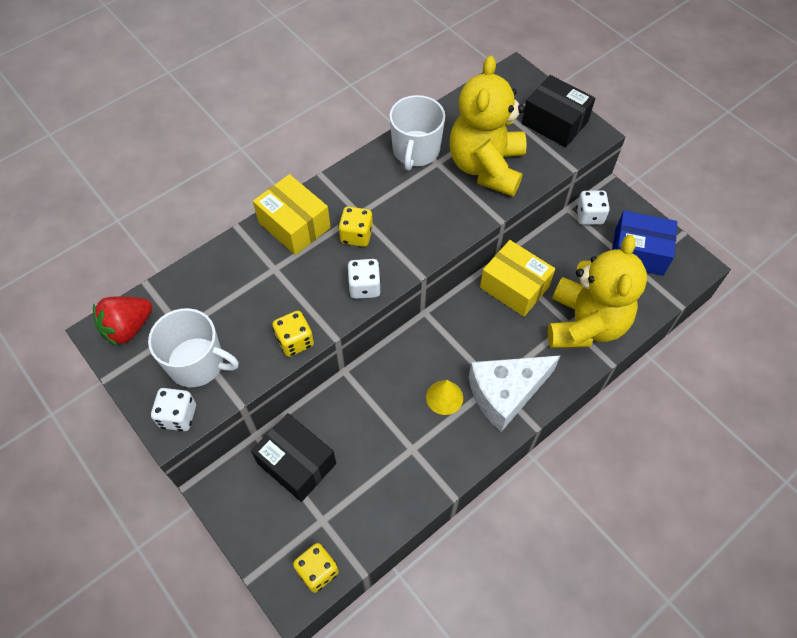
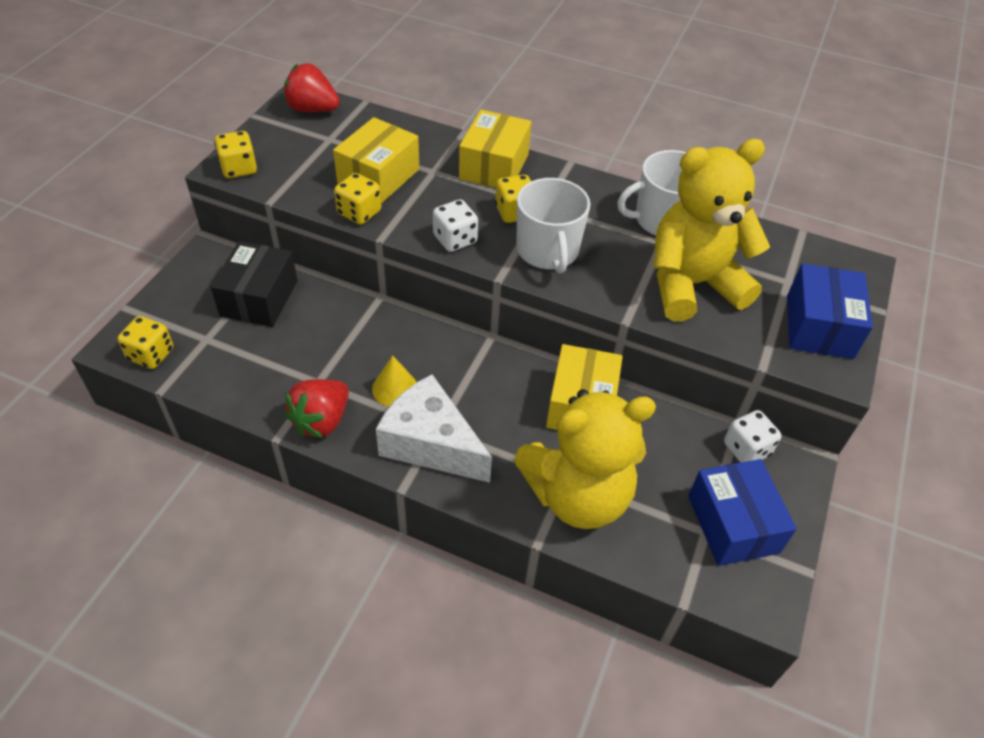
camera: 60 degrees right, 10 degrees down
(178, 416) = (239, 169): white dice -> yellow dice
(197, 363) = (299, 160): white mug -> white mug (548, 251)
(257, 310) = (378, 176): none -> yellow box
(451, 459) = (321, 420): none -> red strawberry
(554, 122) = (819, 326): black box -> blue box

